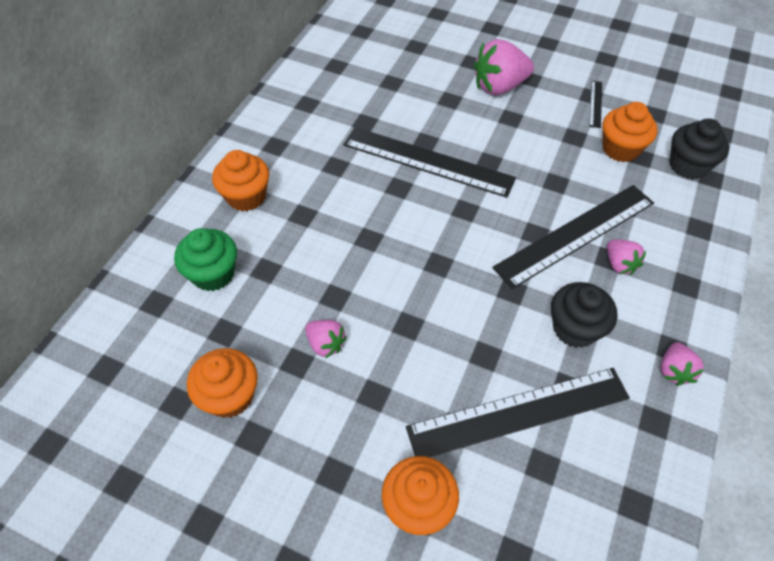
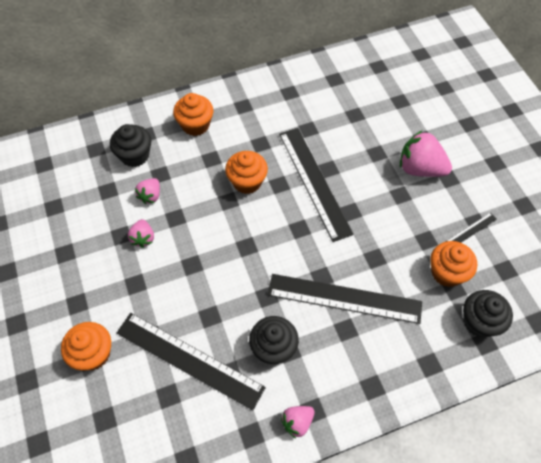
camera: 45 degrees right, 5 degrees up
(213, 274) = (135, 155): green cupcake -> black cupcake
(230, 396) = (76, 224): orange cupcake -> orange cupcake (247, 182)
(619, 264) = (347, 338): pink strawberry -> pink strawberry (150, 196)

